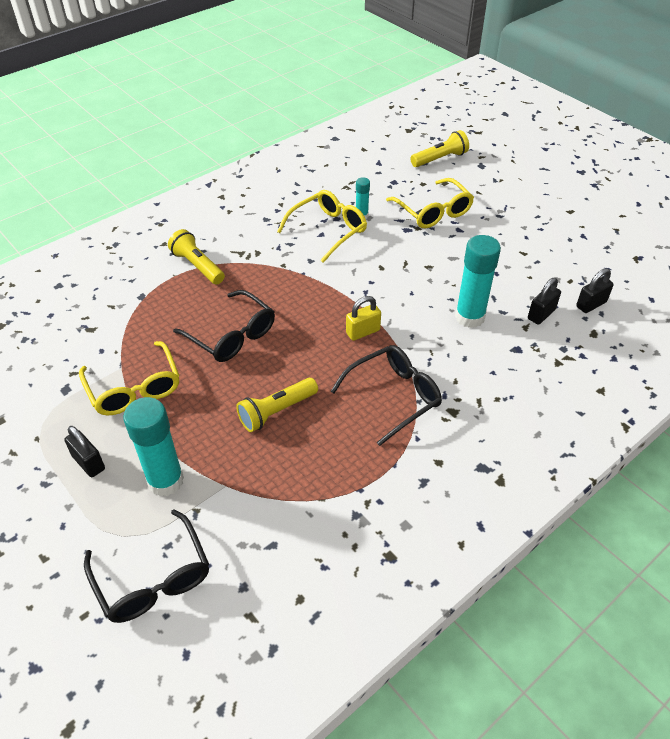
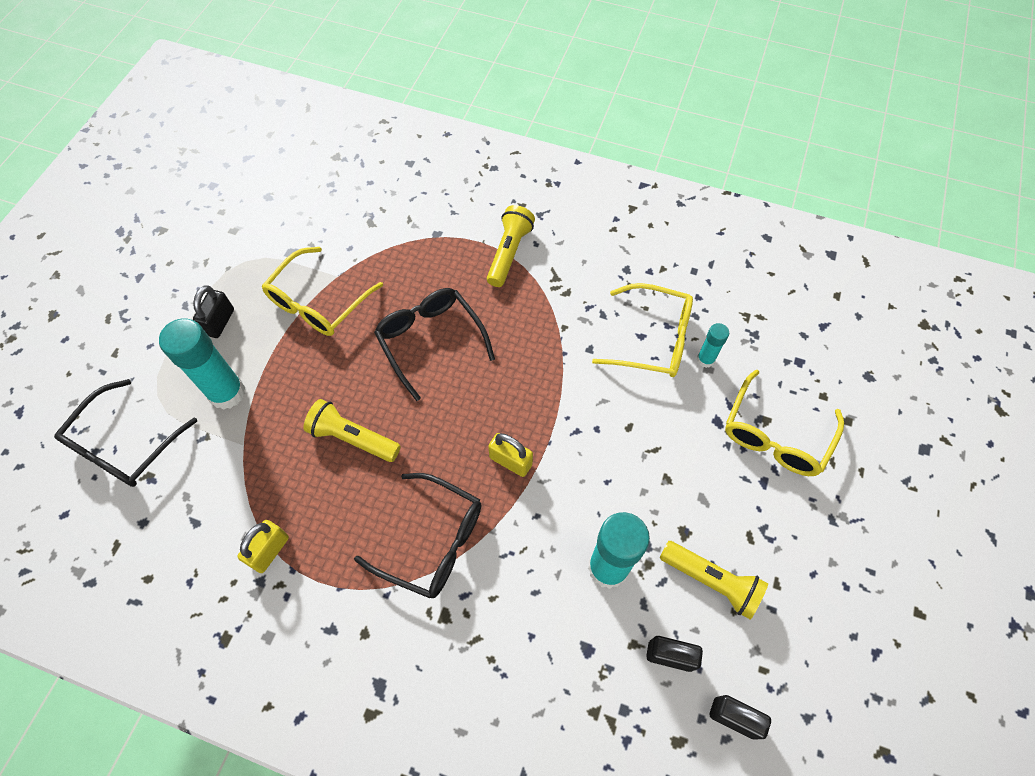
camera: 60 degrees right, 15 degrees up
(232, 335) = (430, 341): black glasses -> black glasses turned 135 degrees clockwise
(334, 499) = (269, 551): none -> yellow padlock
(440, 159) = (893, 391): yellow flashlight -> yellow flashlight (711, 581)

